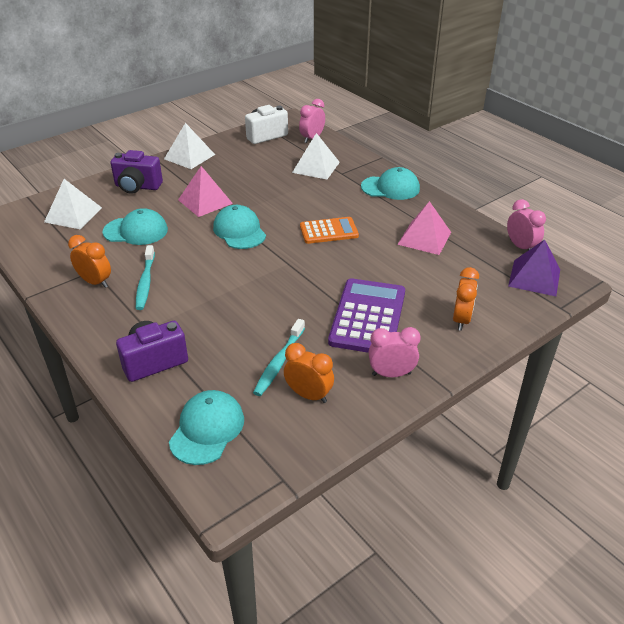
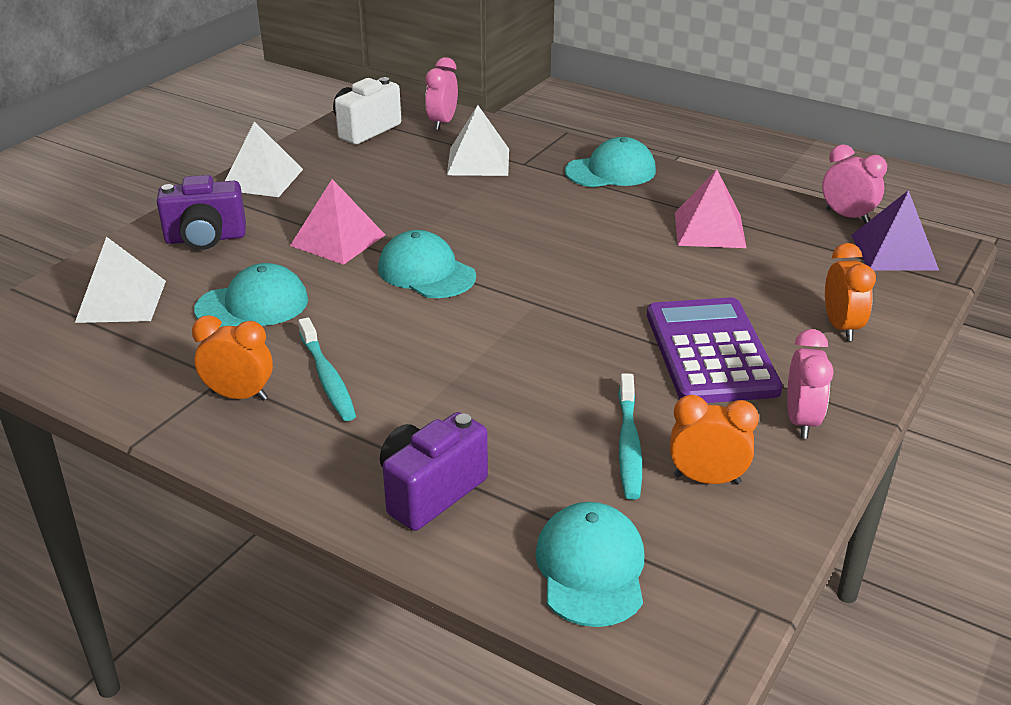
camera: 20 degrees left, 5 degrees down
(329, 231) = (565, 246): orange calculator -> none
(391, 374) = (801, 421): pink clock -> pink clock turned 120 degrees clockwise

